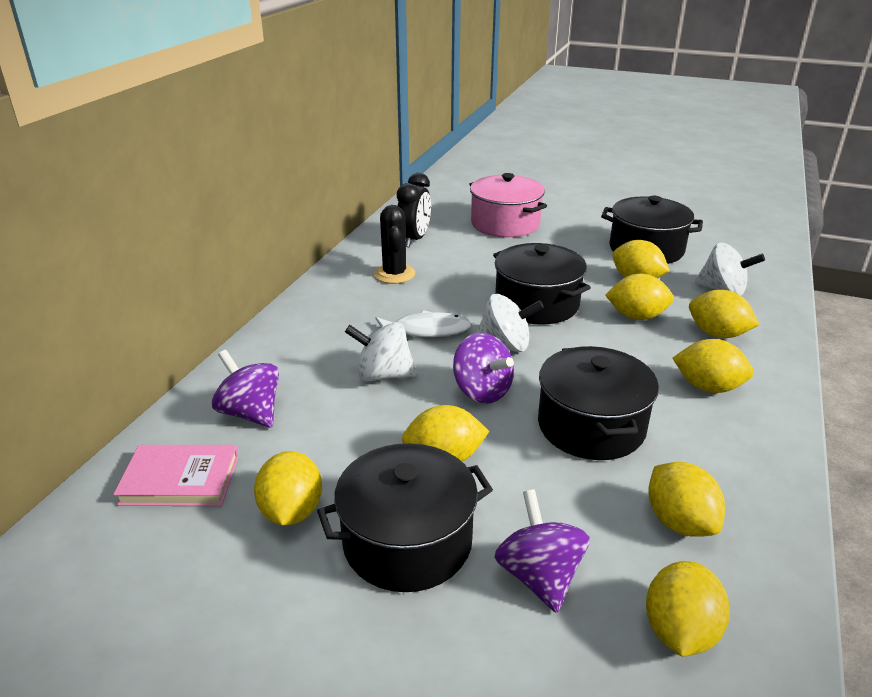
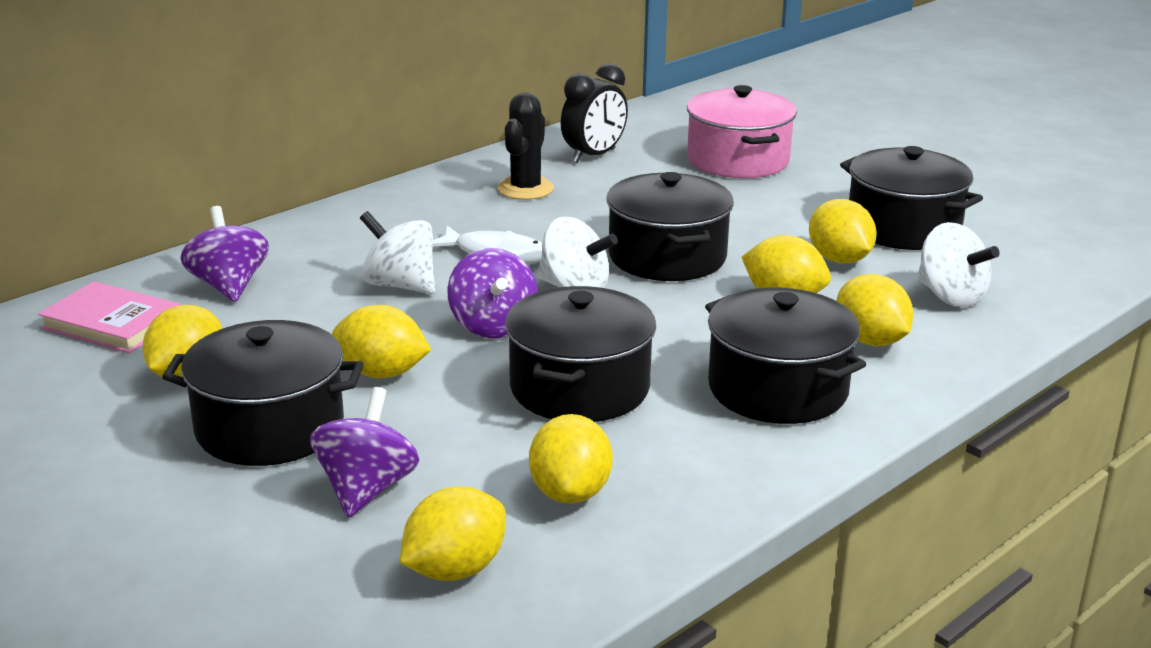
camera: 25 degrees right, 5 degrees down
(708, 387) = (777, 389): yellow lemon -> black pot

